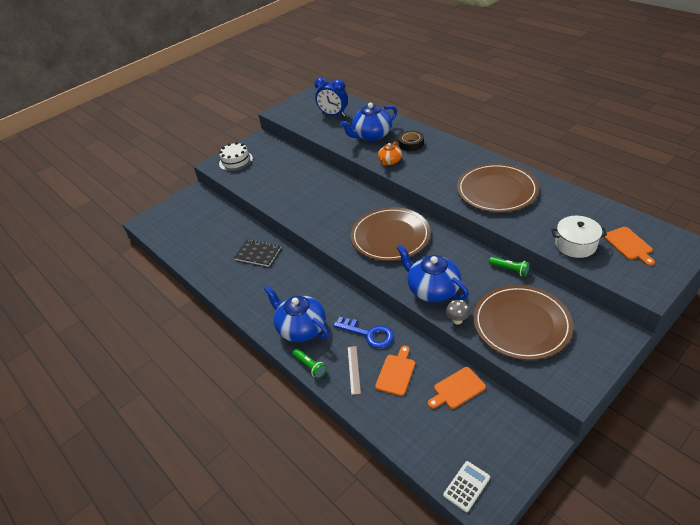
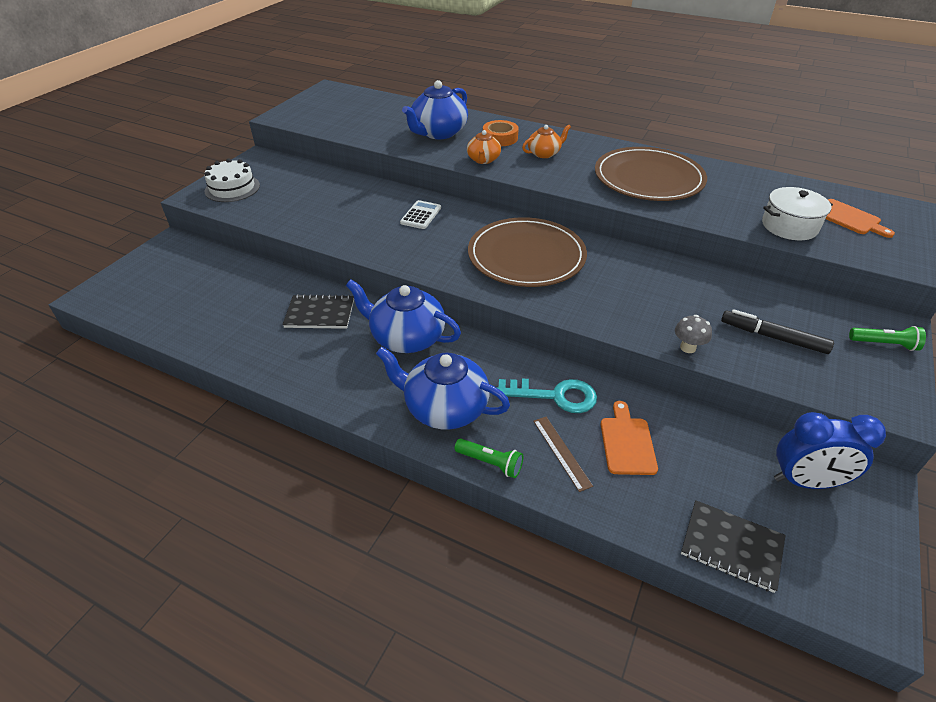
camera: 25 degrees left, 0 degrees up
(333, 115) = (368, 114): blue clock -> blue clock (805, 481)
(369, 334) = (555, 396): blue key -> turquoise key
(411, 144) = (500, 138): black tape -> orange tape
(422, 448) = (731, 546): none -> black notebook
(432, 289) = (628, 314): blue teapot -> blue teapot (406, 338)
(434, 160) = (544, 153): none -> orange teapot
(457, 389) = (725, 446): orange cutting board -> none
(466, 486) = (829, 586): white calculator -> white calculator (421, 215)
(509, 270) = (711, 273): green flashlight -> green flashlight (884, 344)
(521, 324) = (773, 337): brown plate -> black marker

